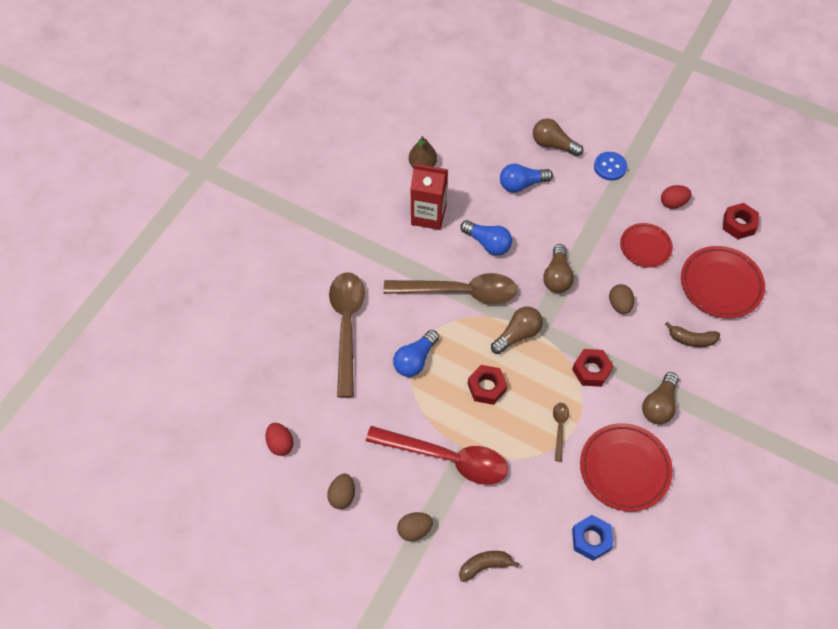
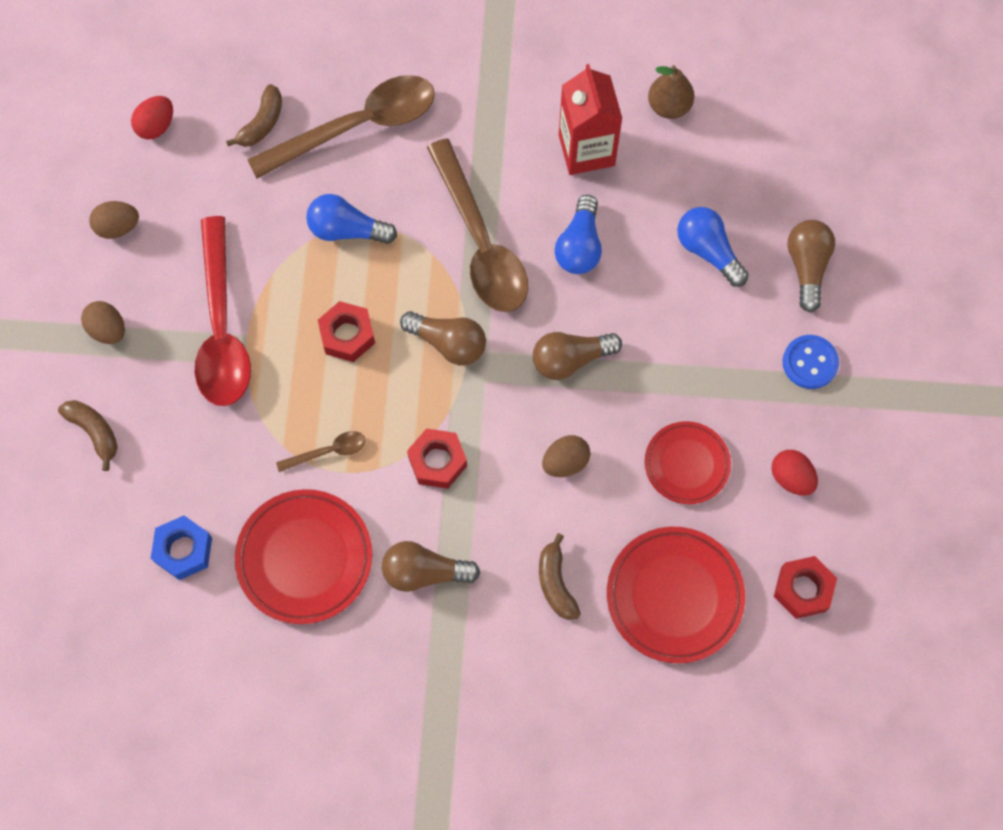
camera: 65 degrees right, 10 degrees up
(314, 379) = (262, 123): none -> brown banana

